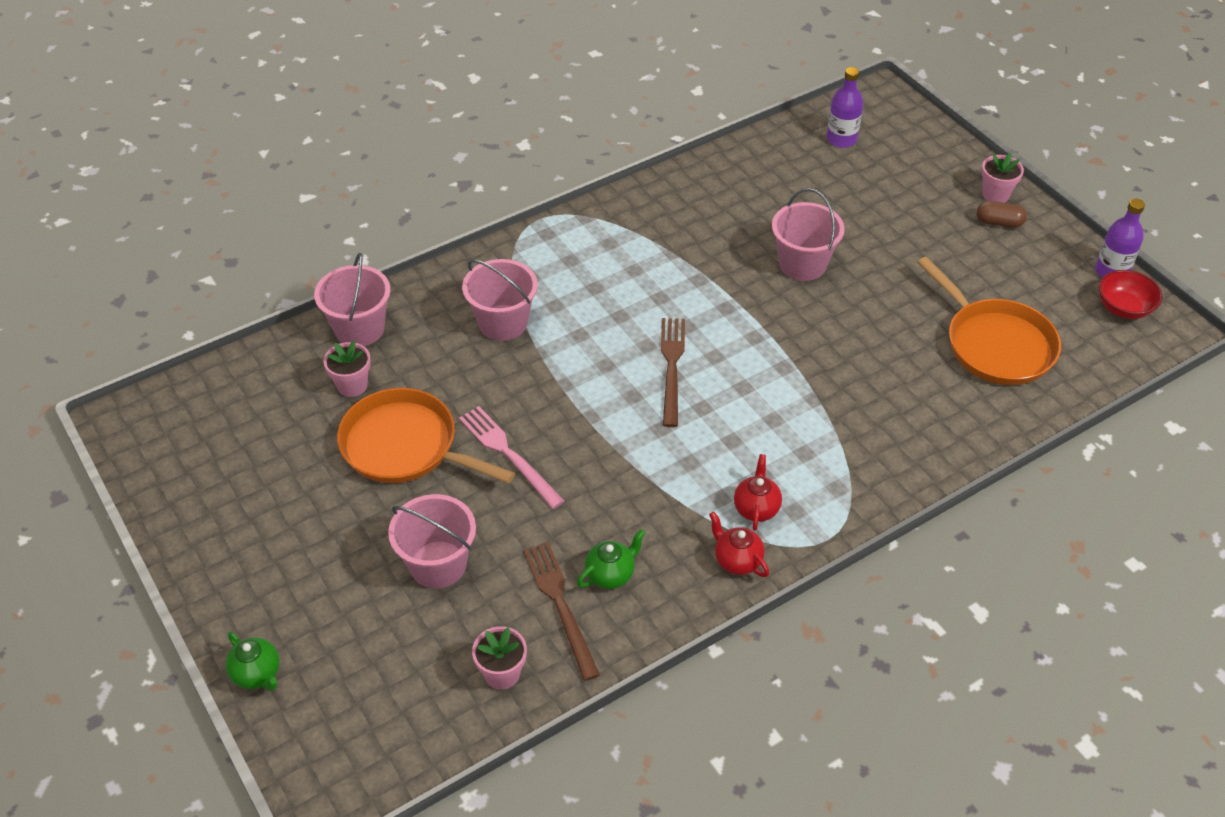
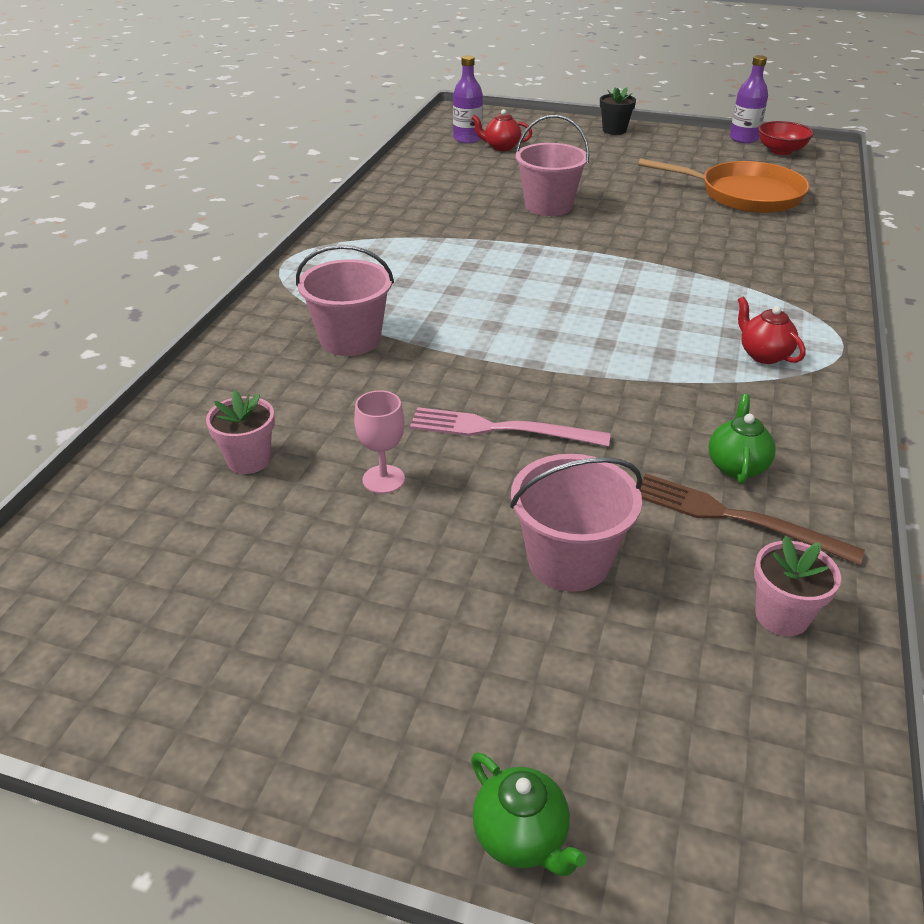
camera: 40 degrees left, 10 degrees down
(257, 674) = (521, 837): green teapot -> green teapot turned 45 degrees clockwise
(359, 329) = (195, 411): pink bucket -> none
(405, 446) = (383, 479): orange pan -> pink goblet
(671, 367) = (549, 301): brown fork -> none
(737, 560) = (810, 396): red teapot -> red teapot (501, 147)
(995, 194) = (614, 130): pink flower pot -> black flower pot
(999, 223) = (640, 141): brown capsule -> none

